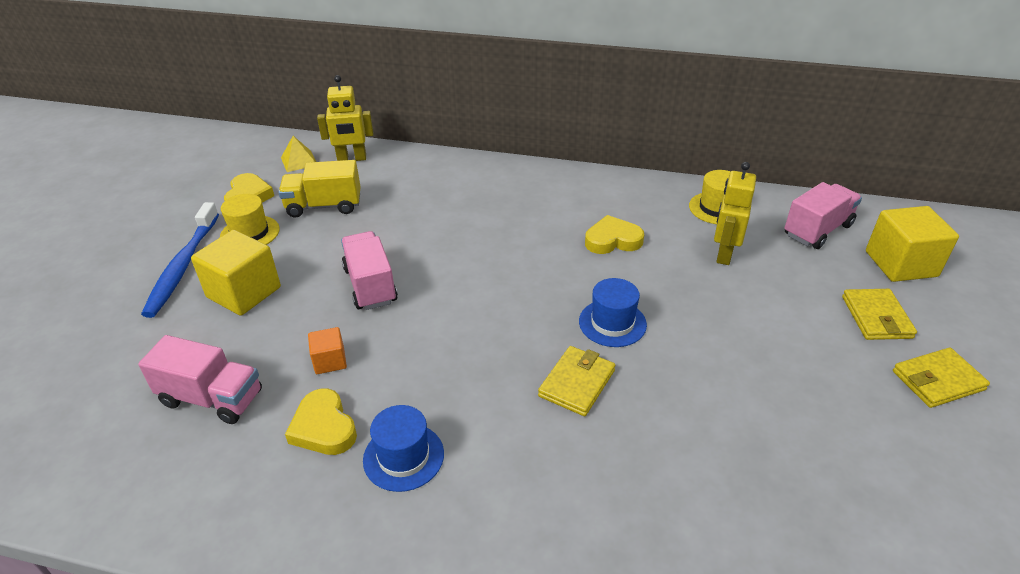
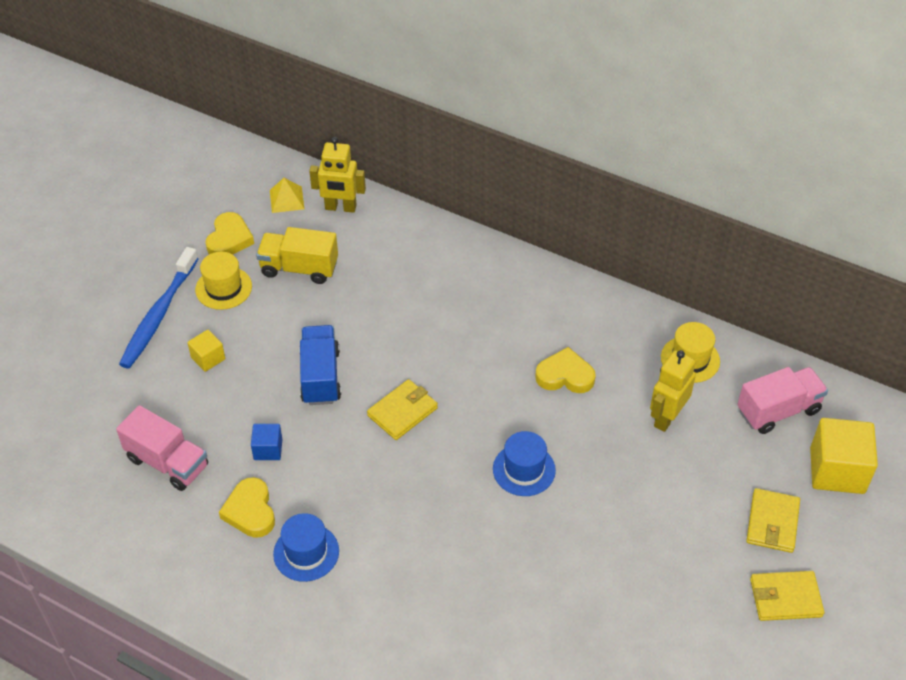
camera: 15 degrees right, 10 degrees up
(244, 292) = (208, 358): yellow cube -> yellow cube, size x0.52
(330, 361) = (268, 449): orange cube -> blue cube
(370, 285) = (320, 376): pink truck -> blue truck
(576, 383) = (467, 522): yellow wallet -> yellow wallet (402, 412)

